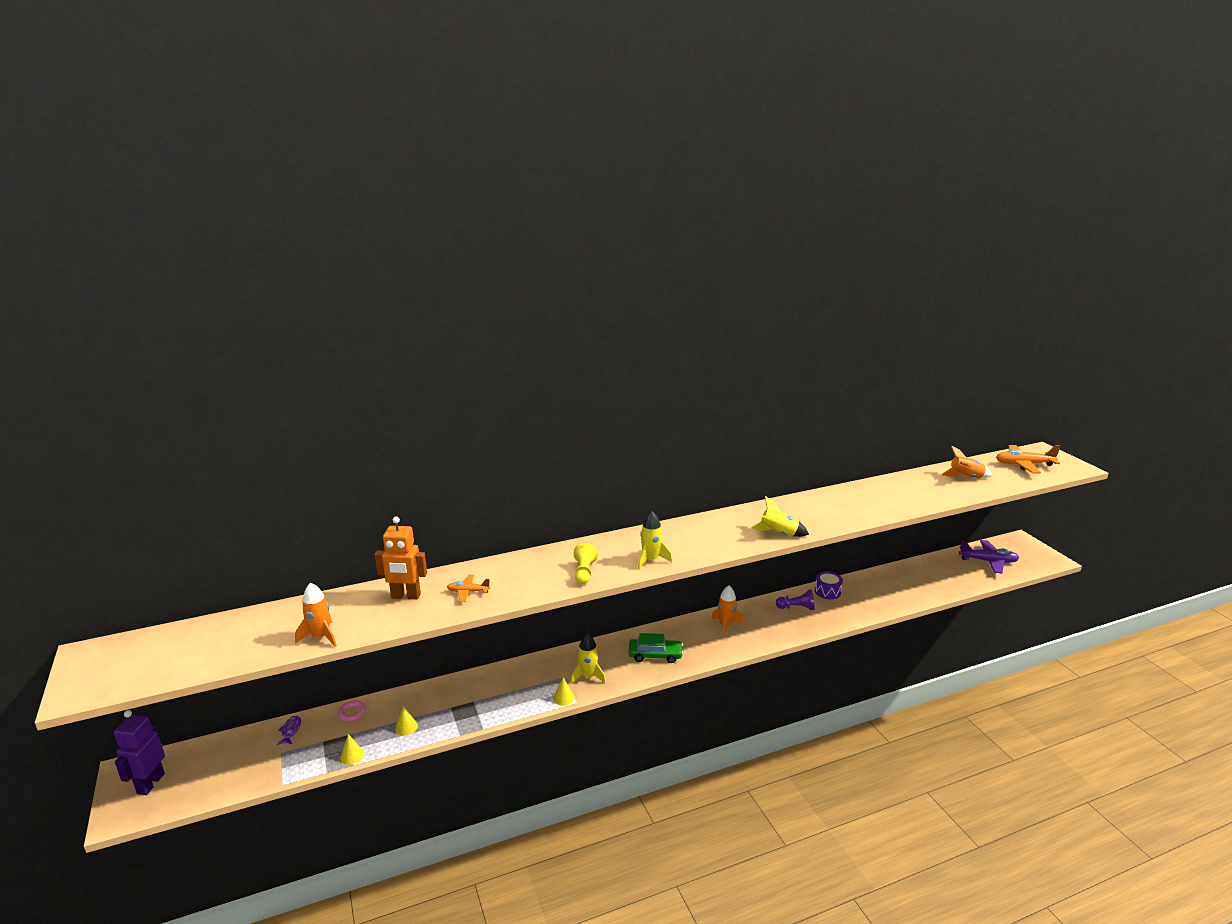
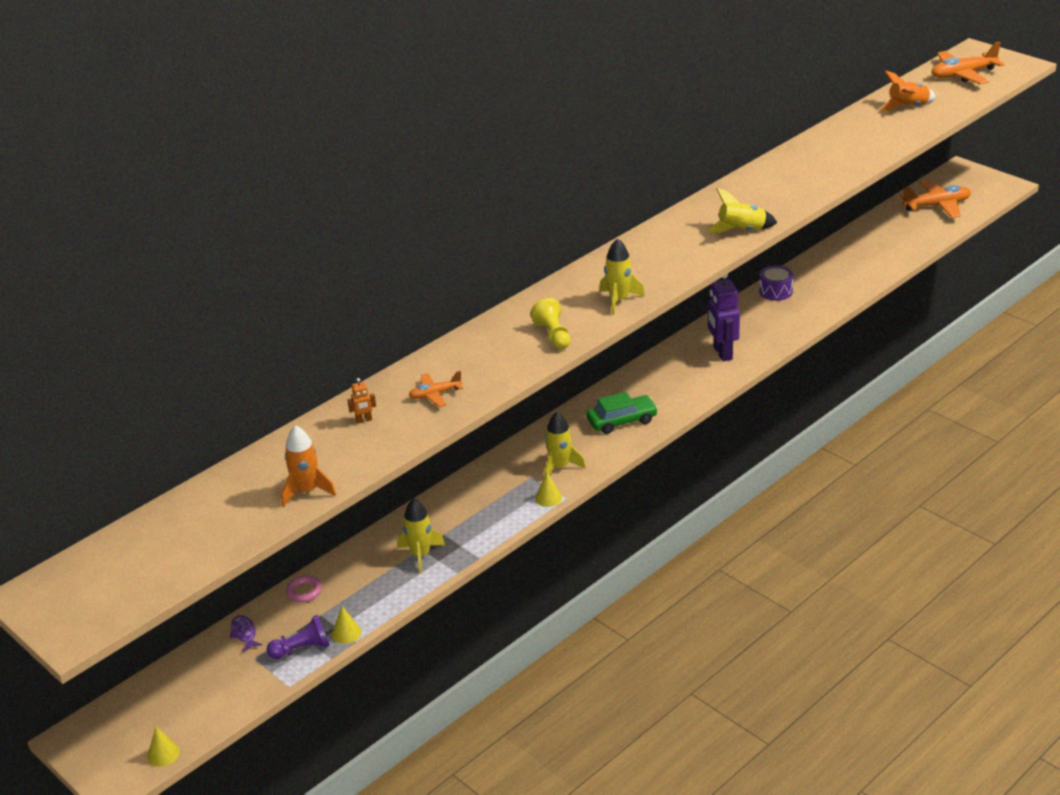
camera: 20 degrees left, 10 degrees up
(150, 783) = (121, 739): purple robot -> purple robot (722, 353)
(406, 596) = (364, 420): orange robot -> orange robot, size x0.44
(406, 727) = (385, 585): yellow cone -> yellow cone (163, 754)
(446, 712) = (420, 555): none -> yellow rocket
(726, 626) = (682, 365): orange rocket -> none
(796, 608) = (751, 320): purple pawn -> purple pawn (302, 649)
(988, 561) = (937, 206): purple plane -> orange plane

